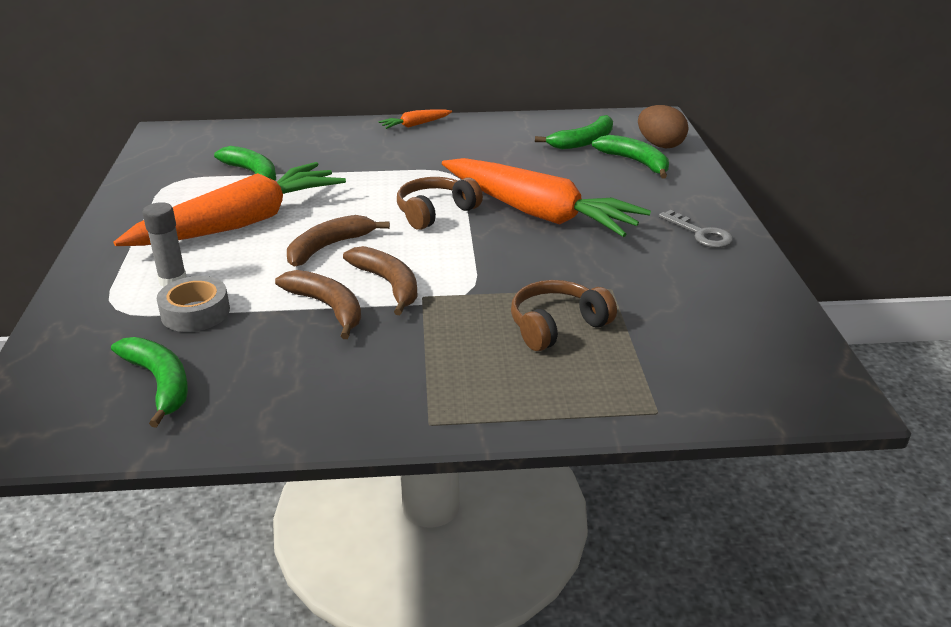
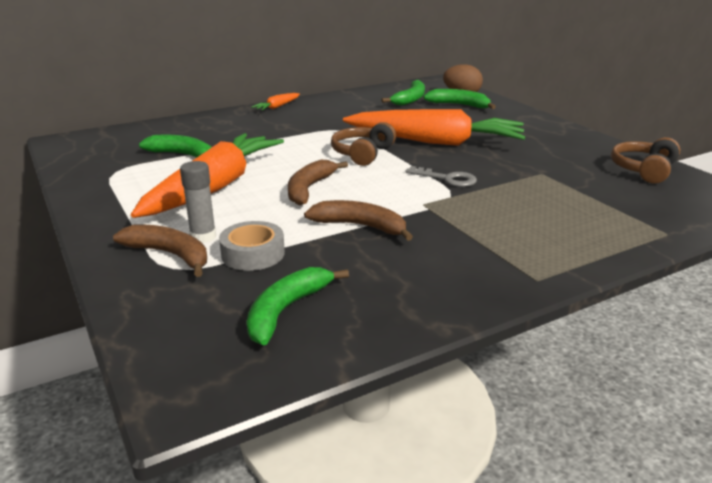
camera: 25 degrees left, 5 degrees down
(160, 383) = (286, 310): green banana -> green banana turned 90 degrees counterclockwise
(388, 284) = (388, 202): brown banana -> brown banana (170, 255)
(557, 326) = (538, 201): brown headphones -> brown headphones (644, 170)
(701, 234) = (552, 135): grey key -> grey key (447, 179)

